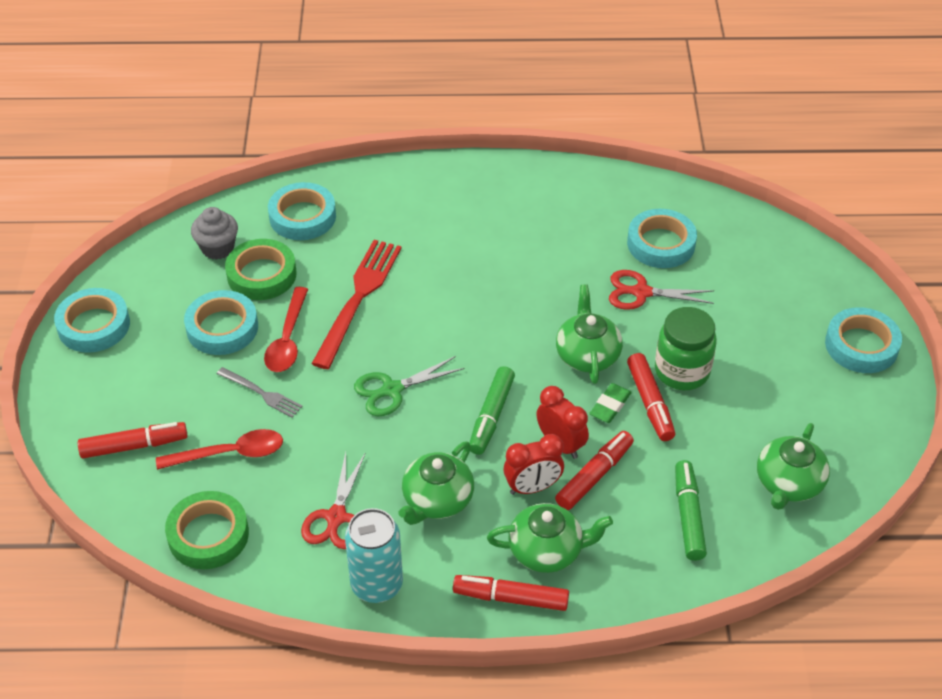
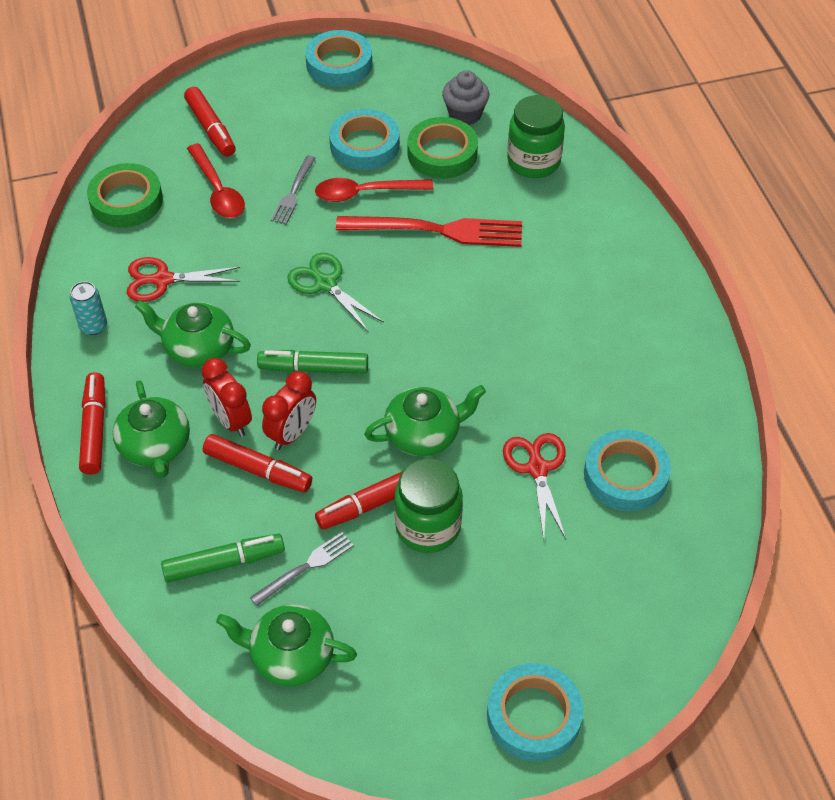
camera: 75 degrees right, 5 degrees up
(302, 216) = (533, 162): turquoise tape -> green jar
(376, 584) = (93, 326): turquoise can -> turquoise can, size x0.57
(610, 405) = (357, 467): green eraser -> none
(704, 459) = (306, 567): none -> grey fork

